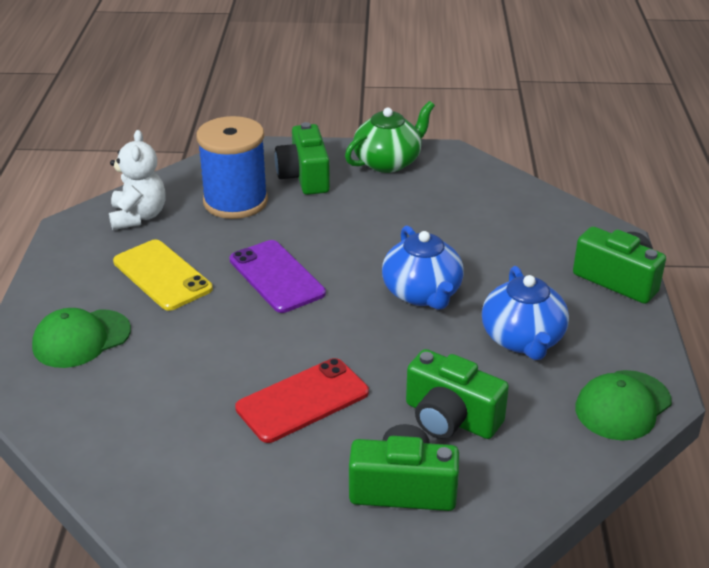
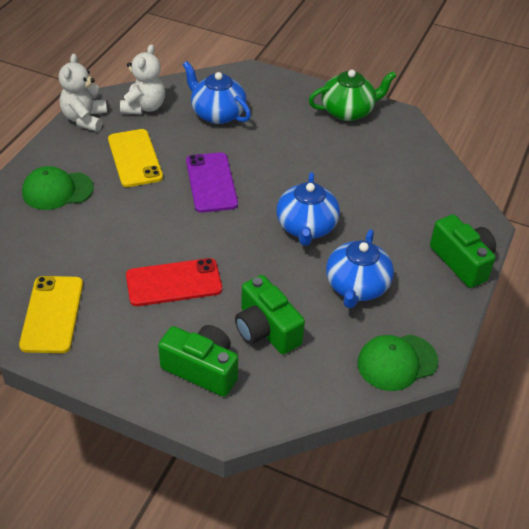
camera: 20 degrees right, 10 degrees up
(68, 248) = (85, 119): none -> white teddy bear
(165, 487) = (52, 314): none -> yellow phone
(235, 201) = (217, 114): blue spool -> blue teapot
(304, 177) = (278, 107): green camera -> none

